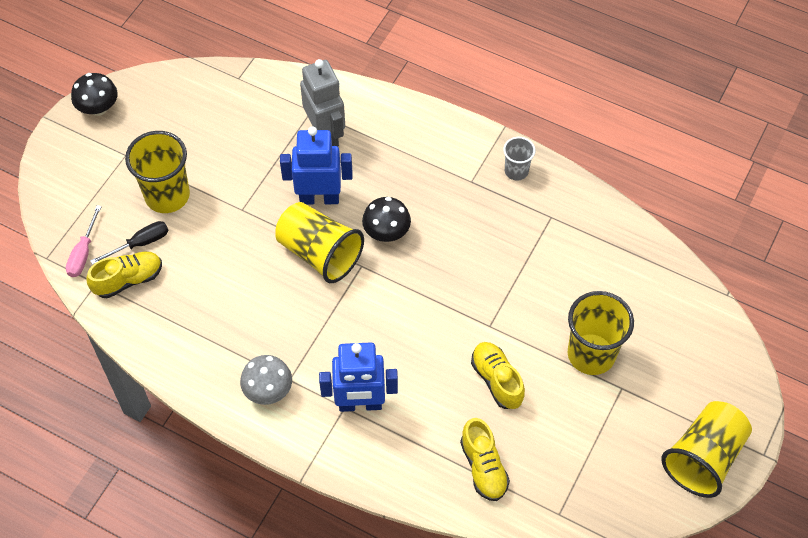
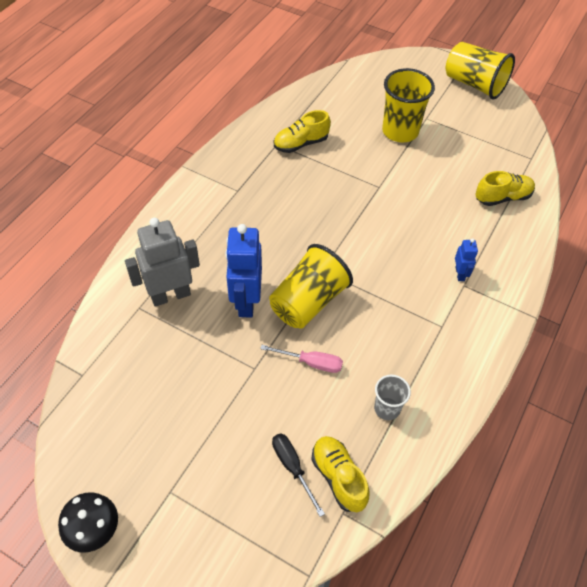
camera: 90 degrees left, 5 degrees down
(83, 253) = (303, 531): pink screwdriver -> pink screwdriver (311, 363)
(167, 195) = (231, 442): yellow cup -> none
(268, 390) = (455, 343): grey mushroom -> none
(360, 404) = (460, 274): blue robot -> blue robot, size x0.49
(386, 232) = (287, 251): black mushroom -> none
(497, 380) = (427, 185): yellow shoe -> yellow shoe (301, 144)
(516, 171) = (230, 161): grey cup -> grey cup (387, 408)

